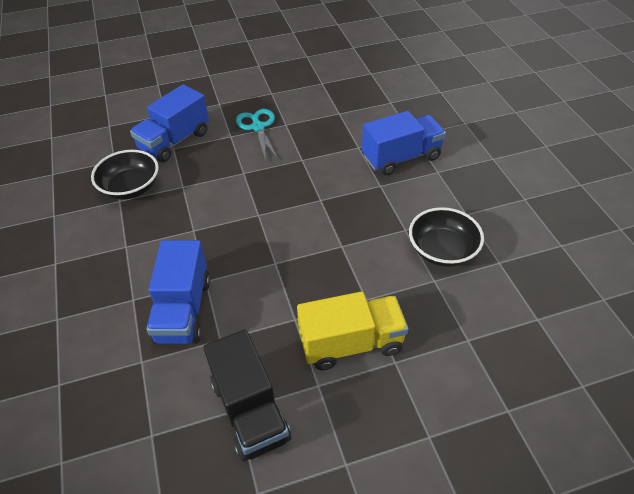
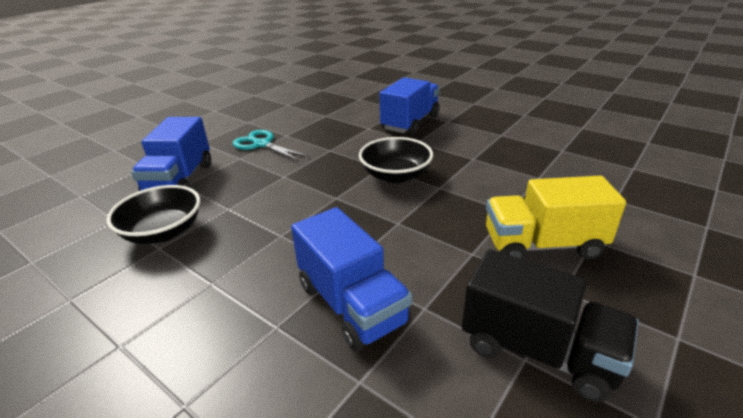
camera: 35 degrees left, 15 degrees down
(351, 343) = (542, 245): yellow truck -> yellow truck turned 135 degrees counterclockwise
(442, 250) = (517, 159): black bowl -> black bowl (395, 175)

